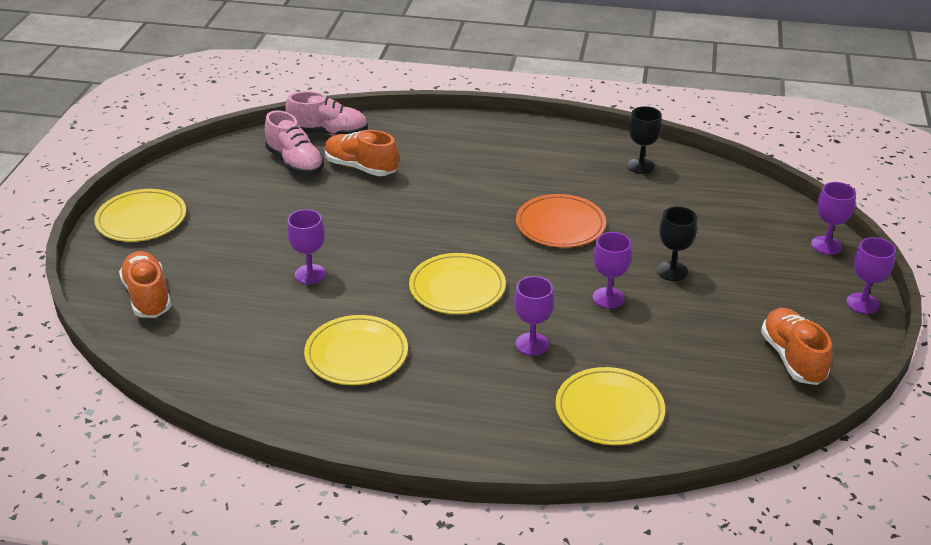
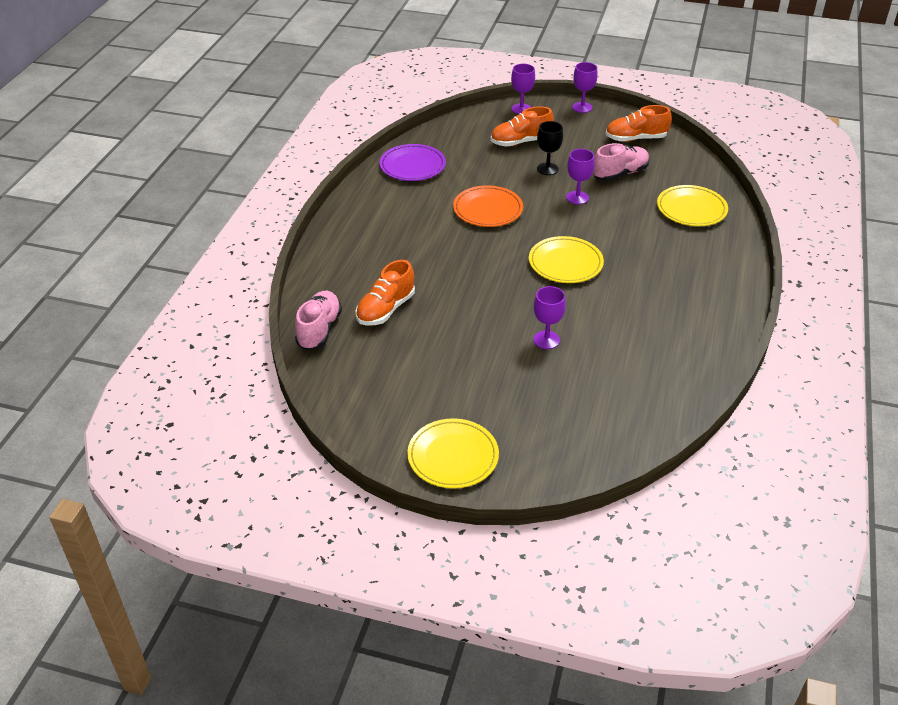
camera: 85 degrees left, 5 degrees up
(148, 297) = (577, 440): orange shoe -> orange shoe (520, 142)
(295, 163) = (369, 351): pink shoe -> pink shoe (620, 174)
(356, 354) = (646, 315): yellow plate -> none
(532, 344) = (629, 234): purple goblet -> none
(640, 166) = (412, 166): black goblet -> purple plate

